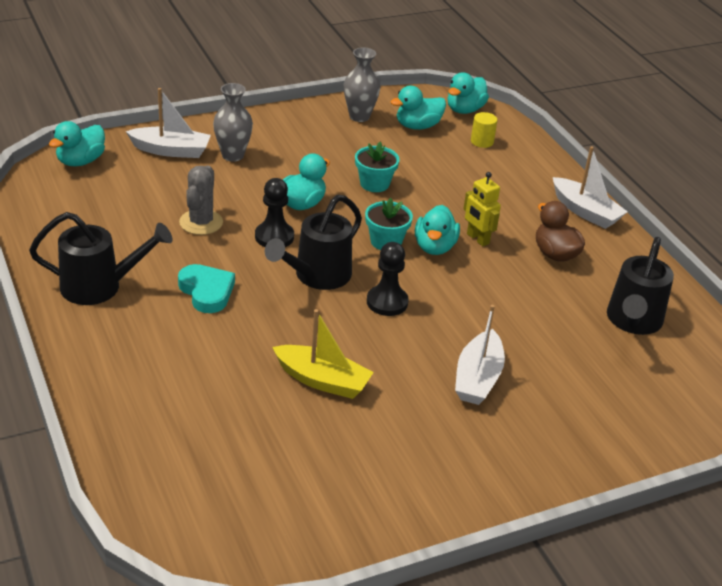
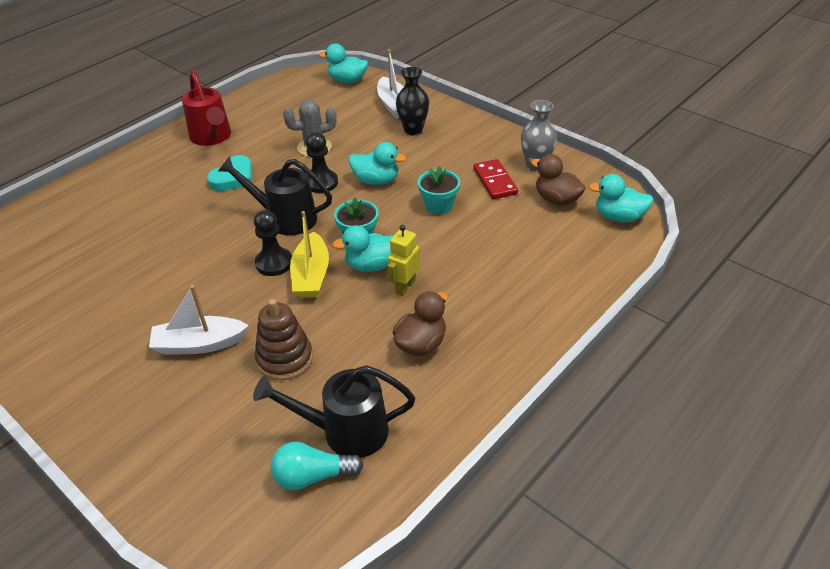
camera: 70 degrees right, 5 degrees up
(100, 287) = (212, 137): black watering can -> red watering can
(232, 155) = (413, 130): grey vase -> black vase
(322, 380) = (157, 262): yellow boat -> yellow boat (311, 275)
(364, 144) = (495, 181): none -> red domino
(417, 126) = (556, 199): turquoise duck -> brown duck
(482, 141) = (573, 243): yellow cylinder -> none
(529, 331) = (284, 358): none -> brown stacking toy
(585, 212) = (516, 347): white boat -> none
(672, 351) = (312, 476): none -> turquoise light bulb

